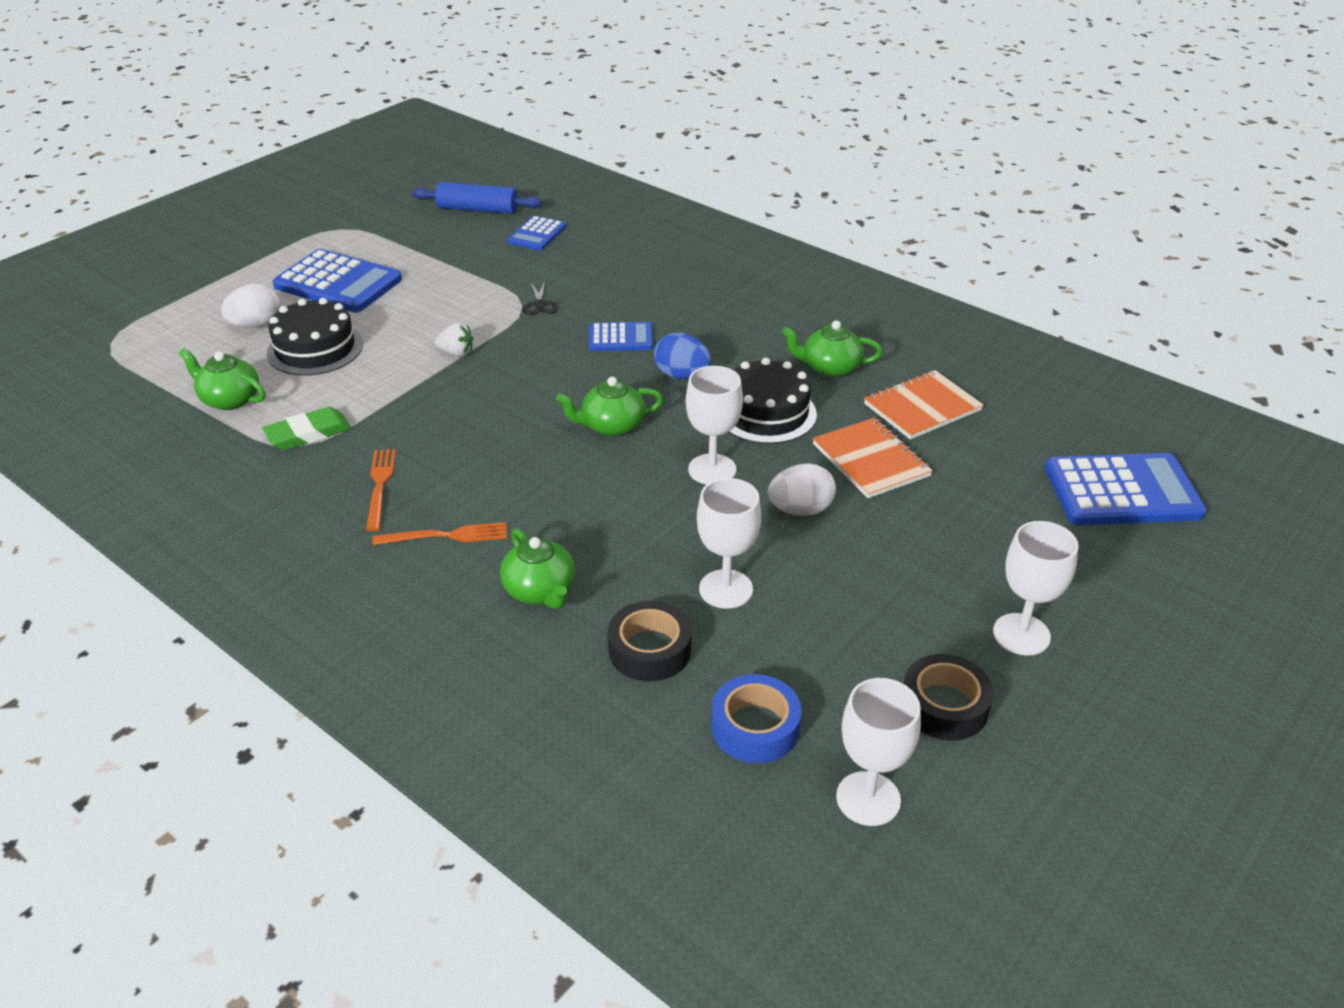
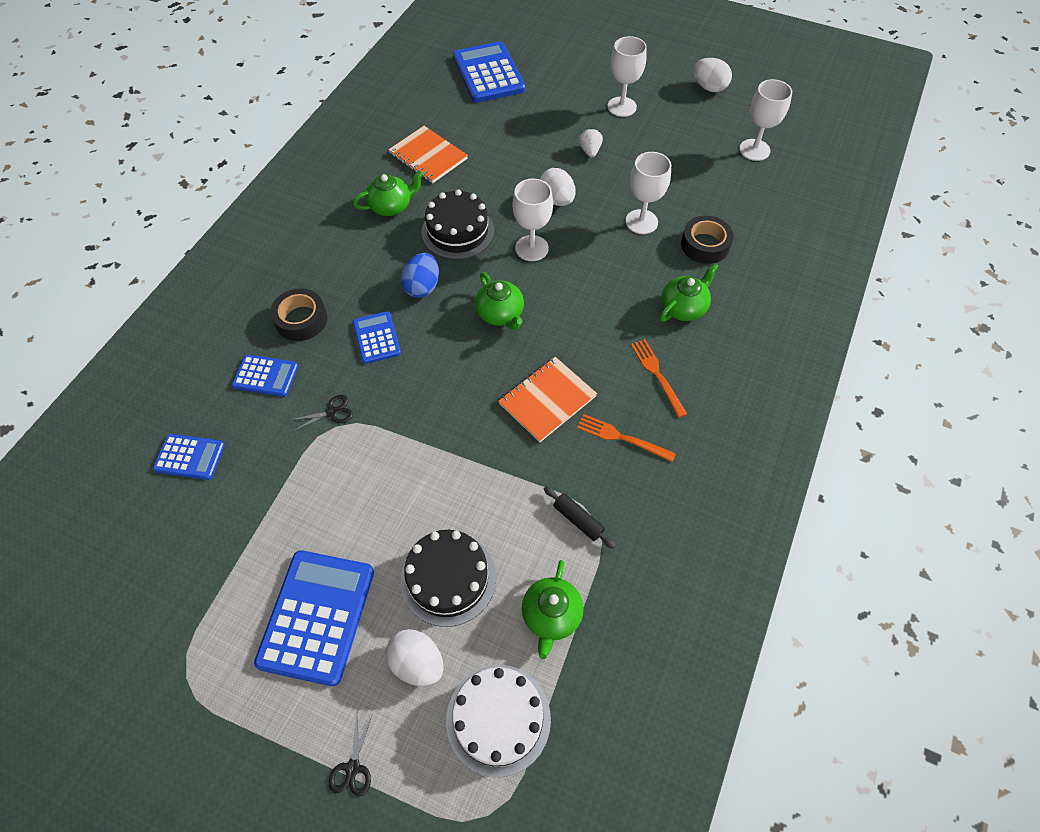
camera: 105 degrees left, 20 degrees up
(172, 357) = (498, 719): none -> white cake
(205, 289) = (353, 768): none -> black scissors
(308, 434) = (578, 520): green eraser -> black rolling pin
(380, 485) = (622, 437): orange fork -> orange fork turned 45 degrees clockwise
(456, 353) = (427, 451): white strawberry -> white strawberry (590, 151)
(477, 209) = (130, 536): blue rolling pin -> none
(606, 273) = (266, 376): none -> blue calculator
(755, 727) = (735, 194): blue tape -> none
(829, 368) = (391, 206): green teapot -> green teapot turned 105 degrees counterclockwise
(870, 460) = (494, 174): orange notebook -> orange notebook (547, 400)
(944, 706) = (684, 130): black tape -> black tape (301, 319)
(1078, 786) = (709, 88): none -> white egg

